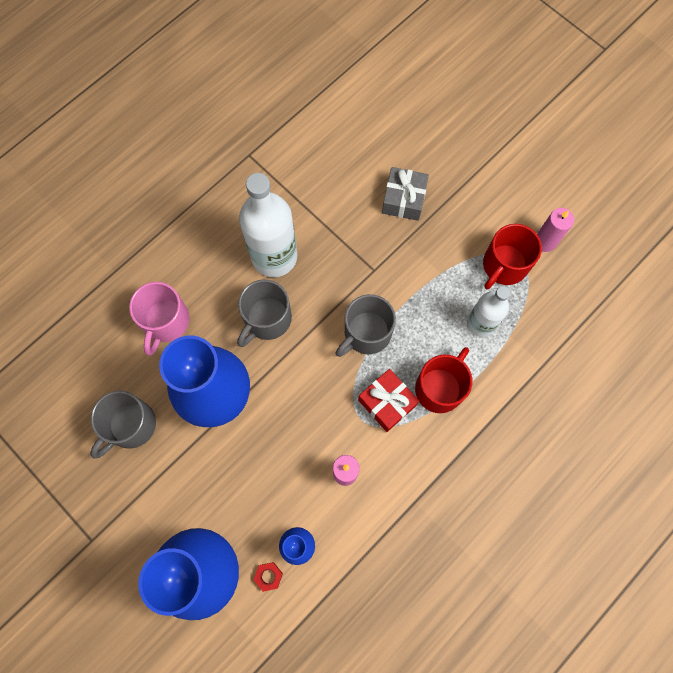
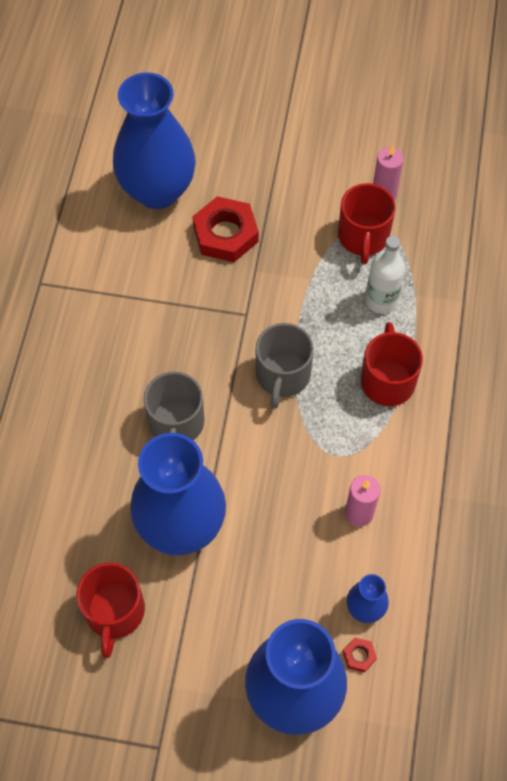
camera: 35 degrees left, 10 degrees down
(130, 426) = (114, 612): grey mug -> red mug
(165, 322) = (75, 491): pink mug -> none
(274, 256) = (139, 361): white bottle -> none
(379, 136) = (157, 190): none -> blue vase
(387, 402) = (349, 425): red gift -> none
(404, 199) = (225, 234): grey gift -> red nut

